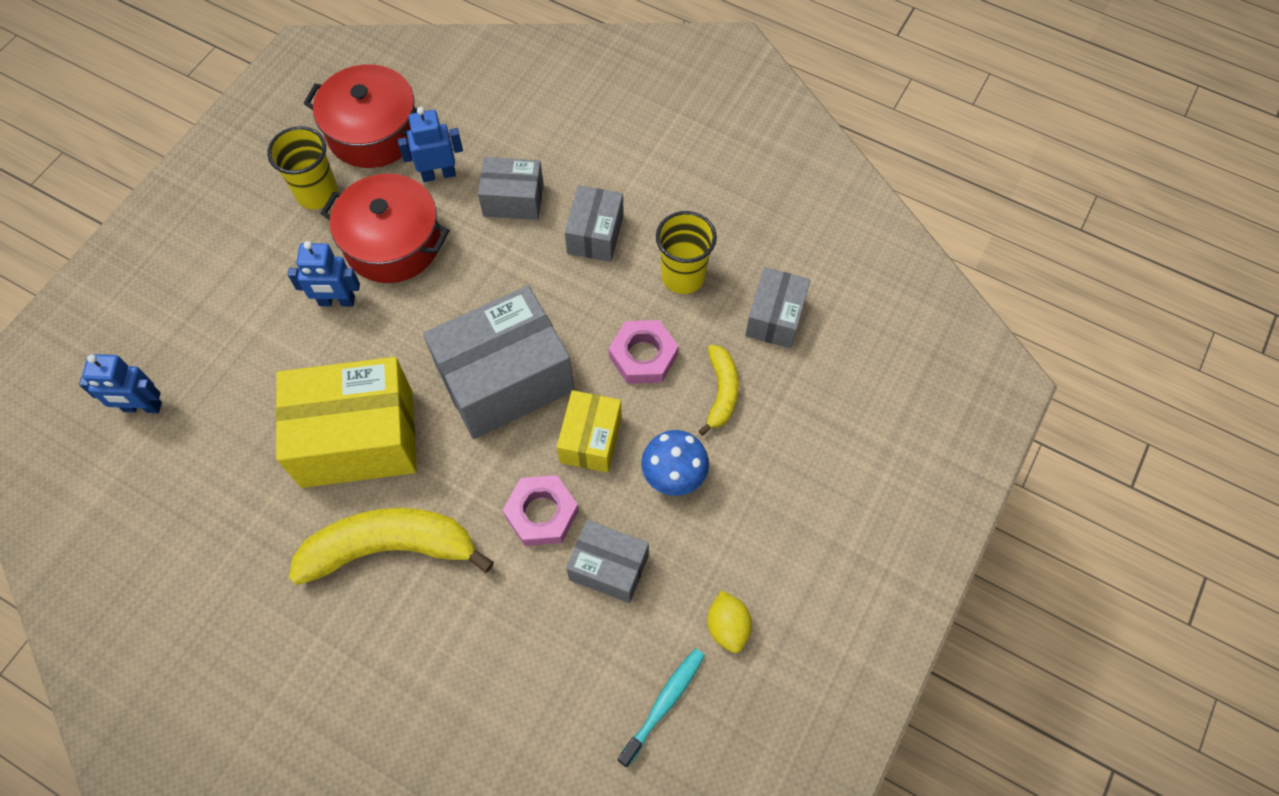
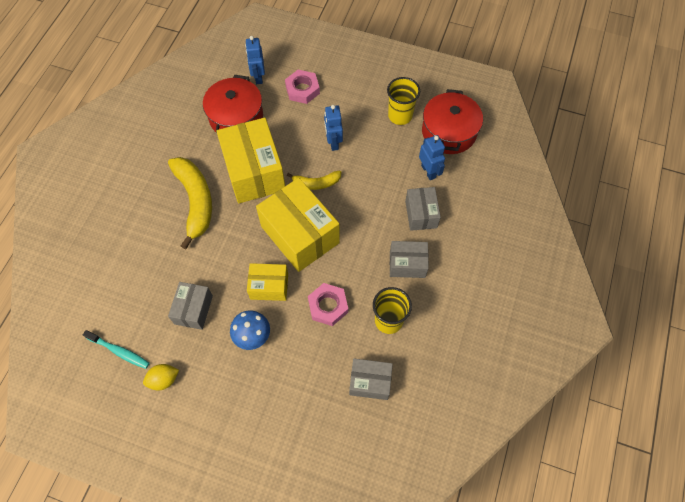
camera: 80 degrees right, 0 degrees up
(393, 243) = (376, 159): red pot -> red pot (236, 117)
(505, 379) = (300, 234): grey box -> yellow box
(541, 513) = (221, 269): pink nut -> pink nut (302, 89)
(721, 392) = (311, 355): yellow banana -> yellow banana (316, 183)

